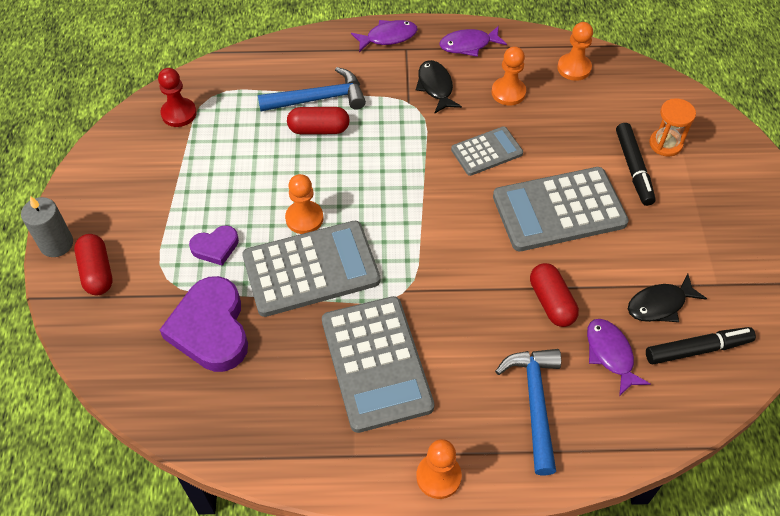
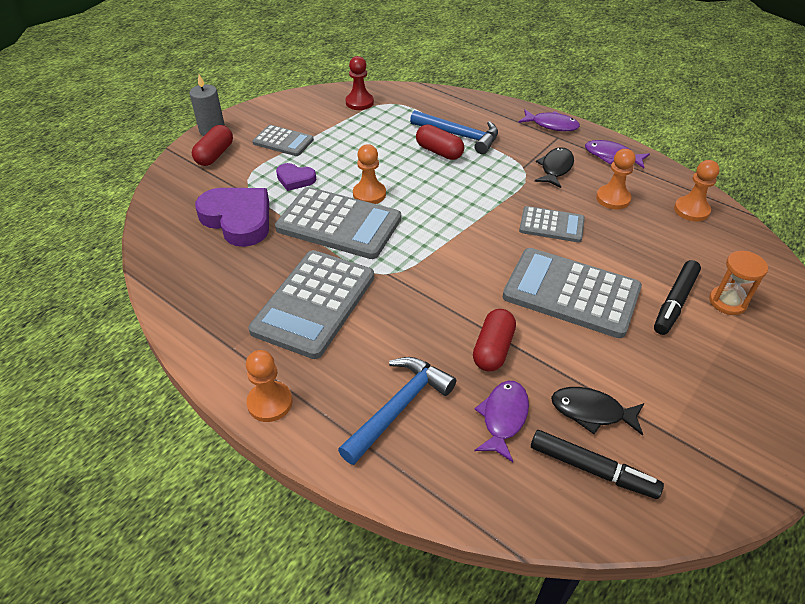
camera: 40 degrees right, 10 degrees down
(152, 210) = (283, 141): none -> grey calculator
(211, 329) = (238, 219): purple heart -> purple heart turned 105 degrees clockwise

